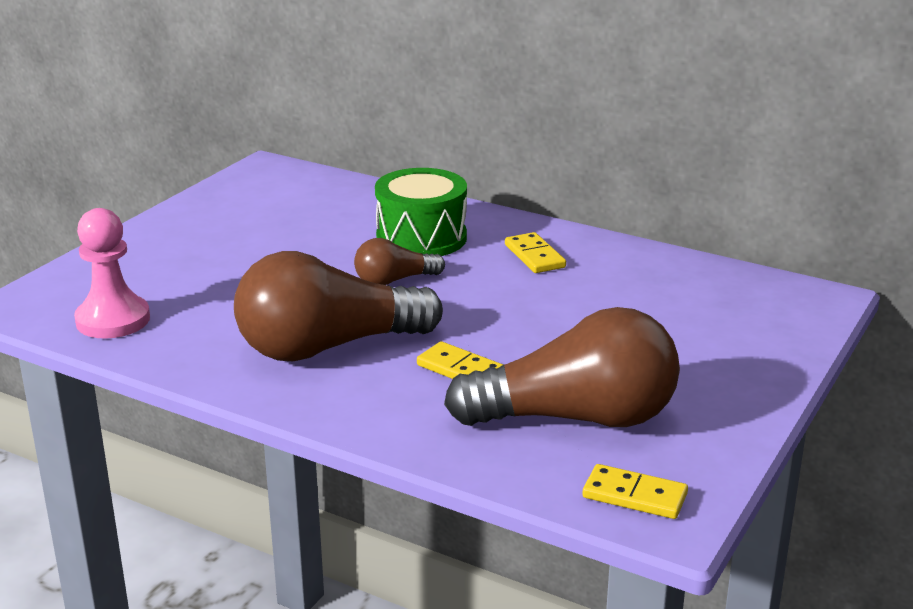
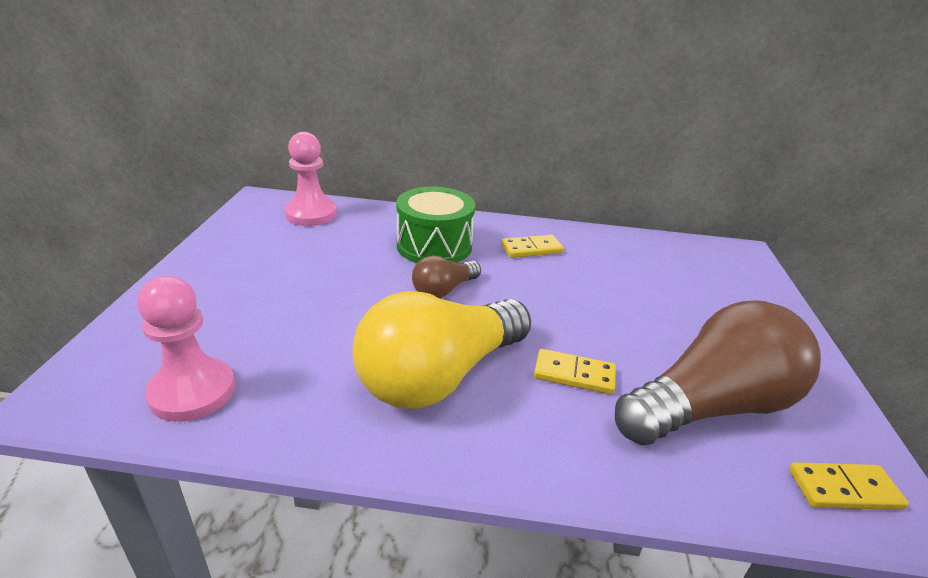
camera: 25 degrees left, 5 degrees up
(310, 188) = (311, 214): none -> pink pawn
(328, 347) = (439, 376): brown light bulb -> yellow light bulb
(534, 256) = (531, 249): yellow domino -> yellow domino turned 60 degrees counterclockwise

